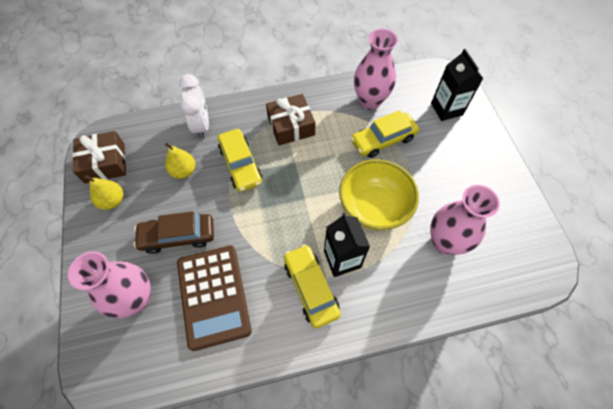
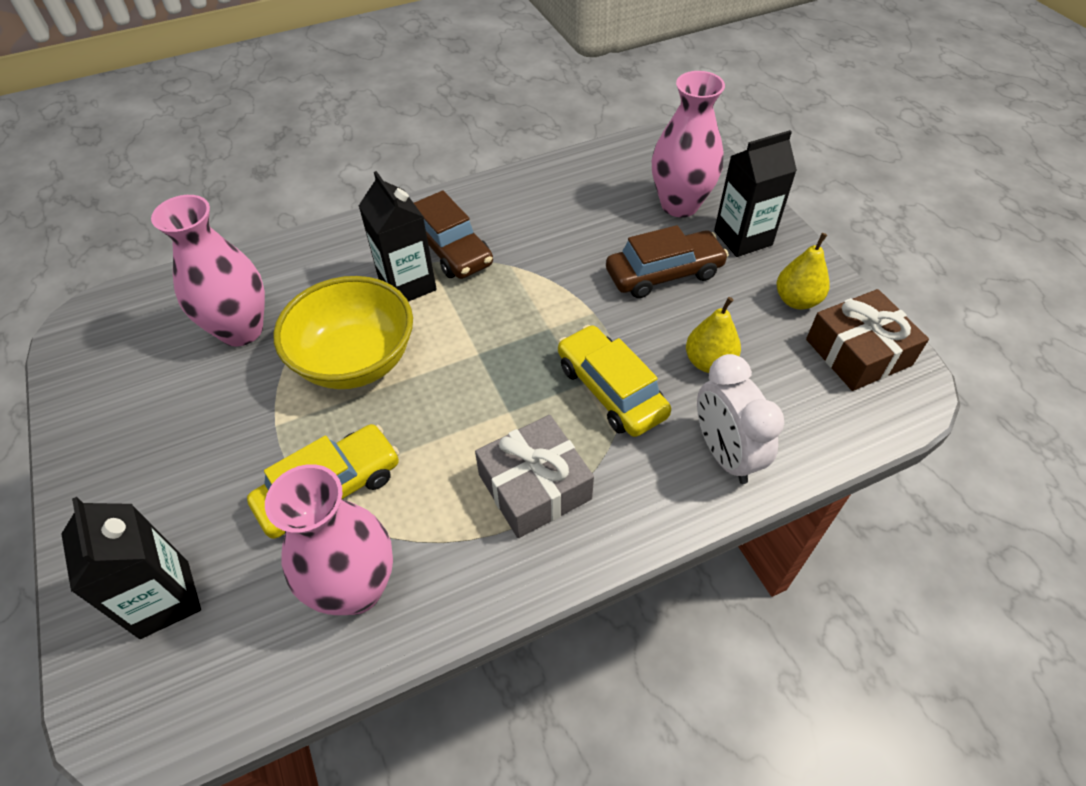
camera: 170 degrees right, 10 degrees down
(112, 256) = (743, 238): none -> black carton
(213, 296) = (580, 222): brown calculator -> none
(291, 126) = (534, 486): brown gift -> grey gift
(311, 288) = (449, 248): yellow car -> brown car

